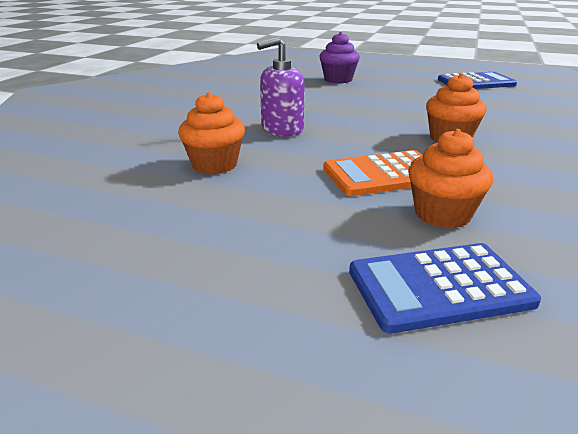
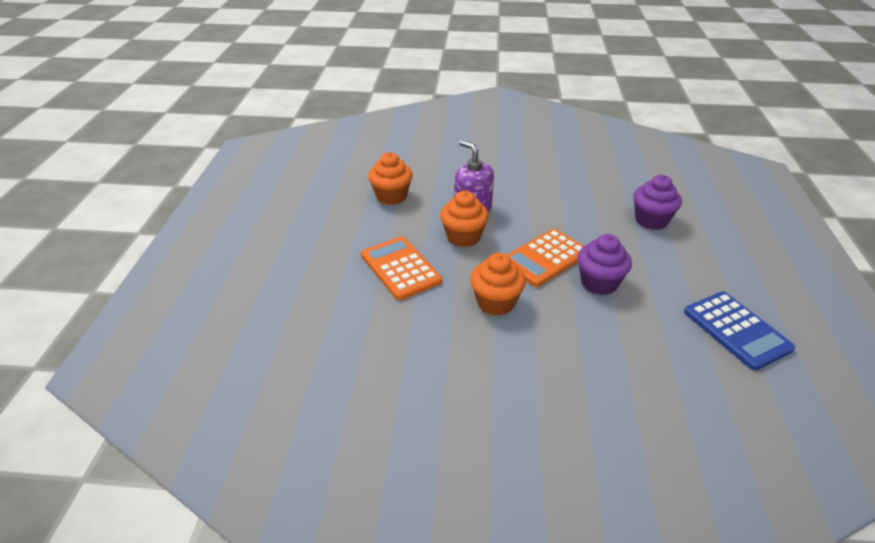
camera: 75 degrees right, 10 degrees up
(381, 114) = (545, 258): none -> orange calculator
(421, 103) = (599, 283): none -> purple cupcake
(439, 287) = (262, 295): blue calculator -> none
(442, 214) = (344, 297): orange cupcake -> orange cupcake (463, 237)

